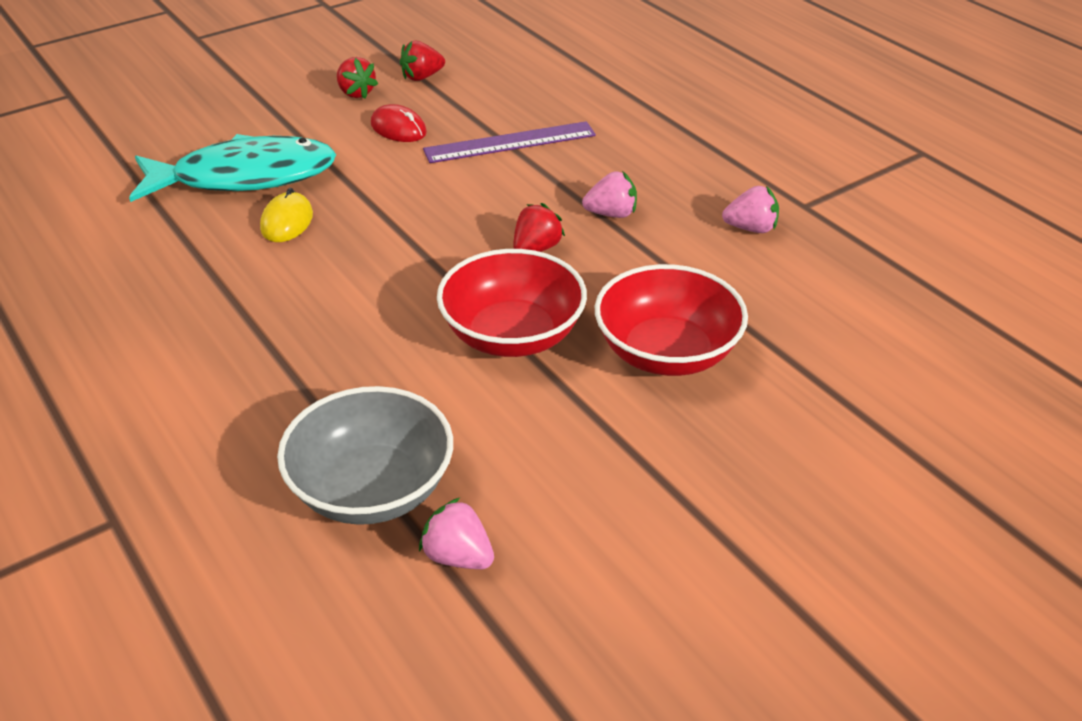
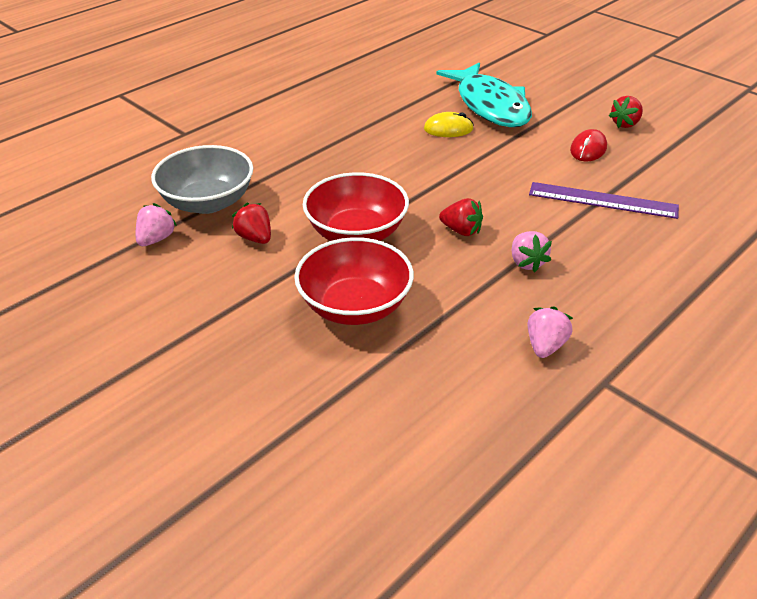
camera: 80 degrees right, 0 degrees up
(422, 77) = (672, 146): red strawberry -> red strawberry (255, 238)
(510, 142) = (602, 200): purple ruler -> purple ruler turned 45 degrees counterclockwise
(751, 228) = (545, 346): pink strawberry -> pink strawberry turned 150 degrees counterclockwise

